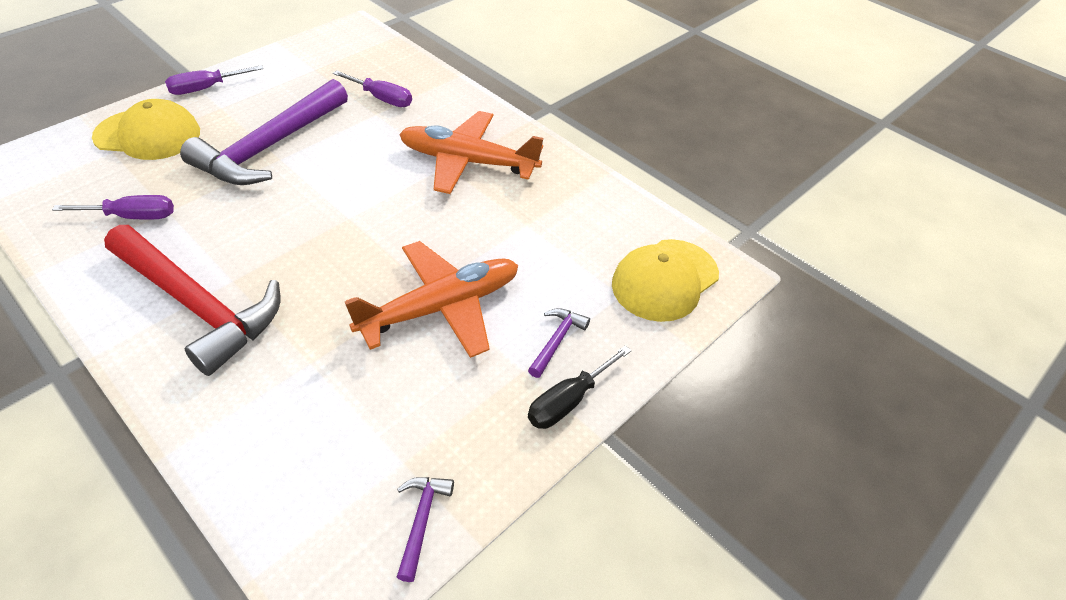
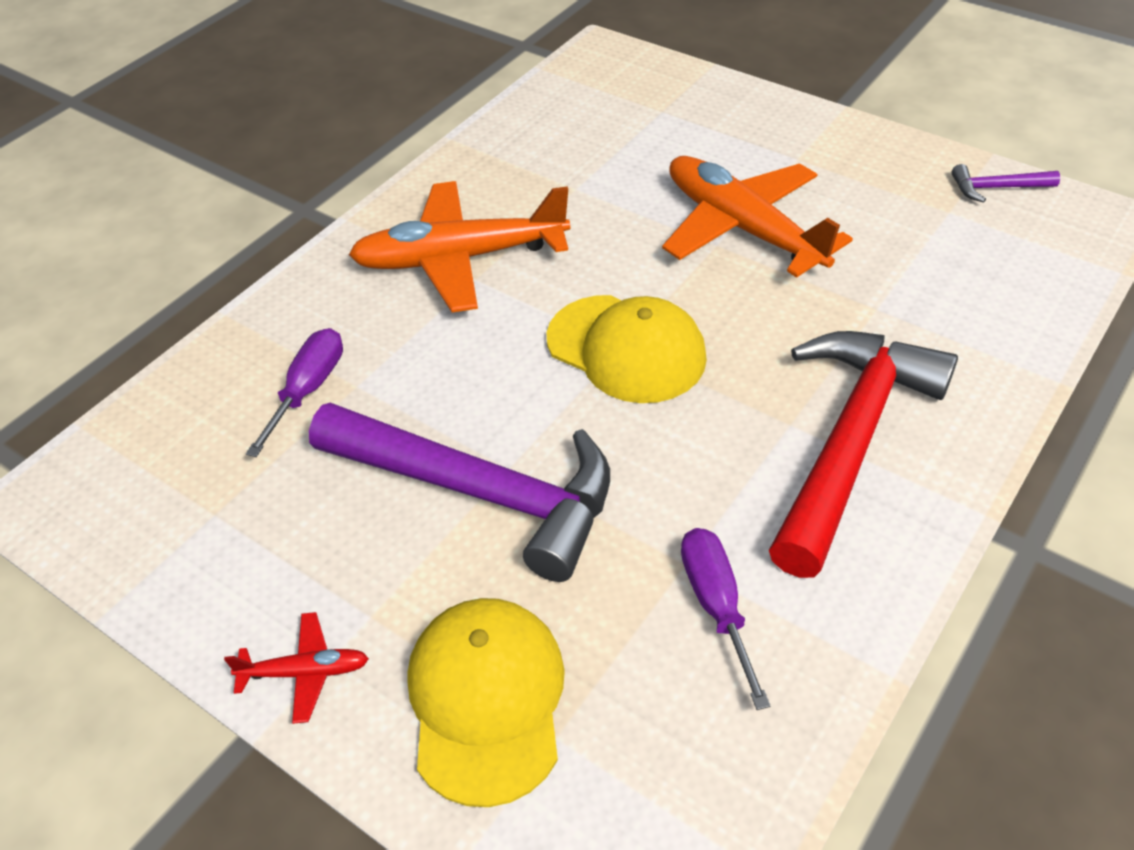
camera: 95 degrees left, 0 degrees up
(206, 88) = (304, 672): purple screwdriver -> red plane
(468, 162) = (461, 258): orange plane -> orange plane turned 75 degrees clockwise
(556, 341) = (748, 143): purple hammer -> none
(568, 401) = (818, 127): black screwdriver -> none
(665, 280) = (627, 86): yellow cap -> yellow cap (626, 349)

